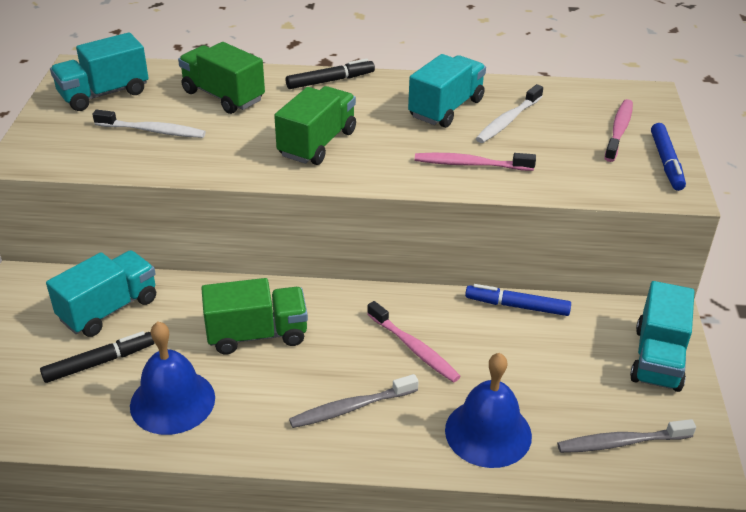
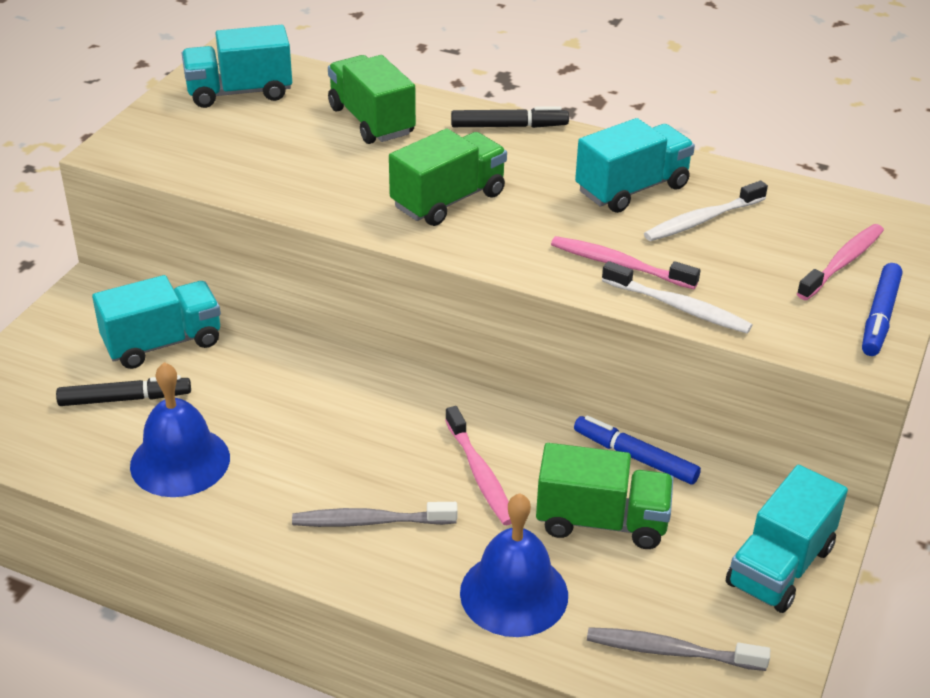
camera: 20 degrees right, 0 degrees up
(152, 131) = (269, 147): white toothbrush -> white toothbrush (678, 307)
(257, 334) = (308, 412): green truck -> green truck (601, 521)

